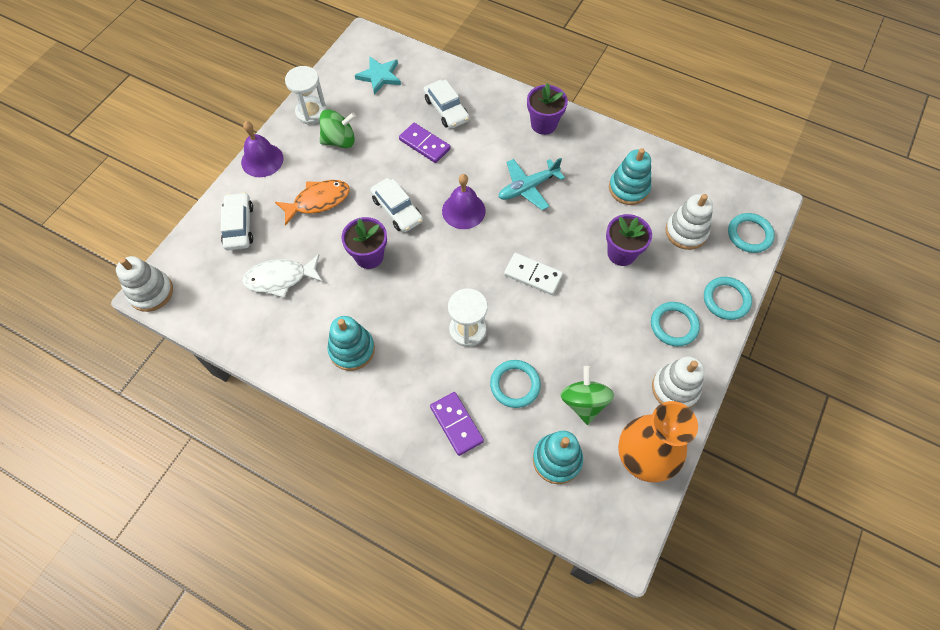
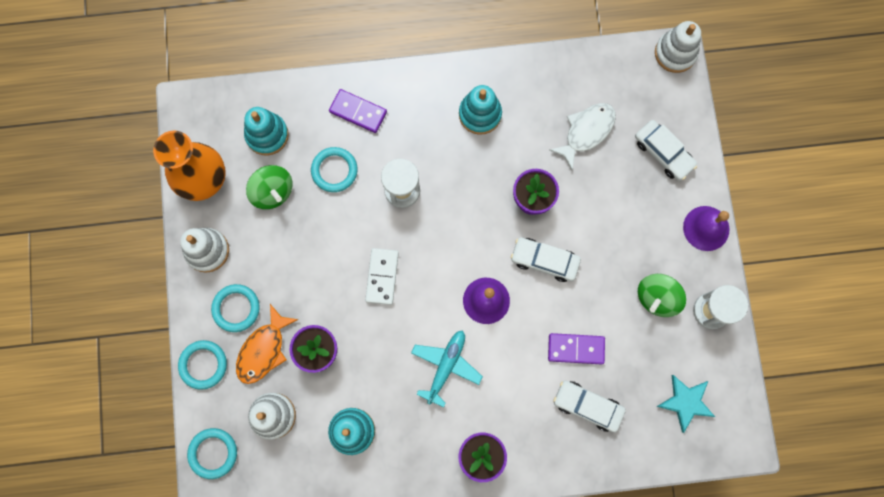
camera: 145 degrees right, 15 degrees up
(318, 201) = (619, 221): orange fish -> orange fish (263, 350)
(533, 275) = (382, 277): white domino -> white domino turned 75 degrees counterclockwise

